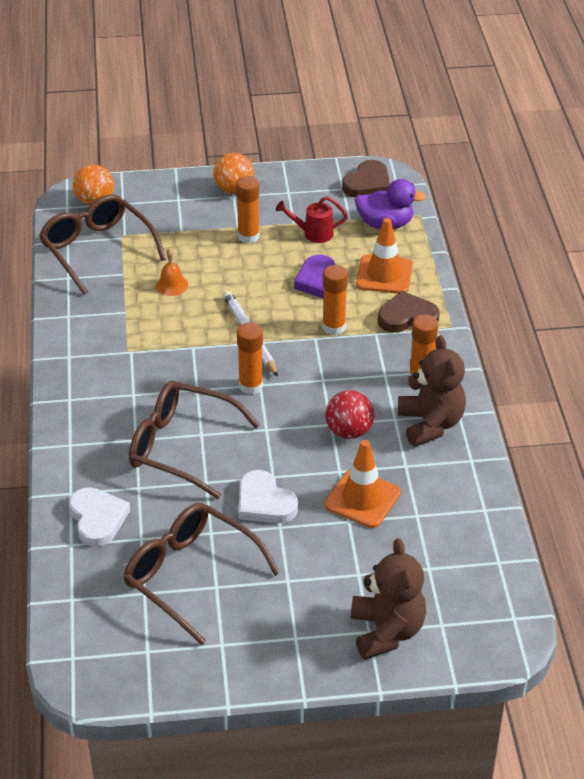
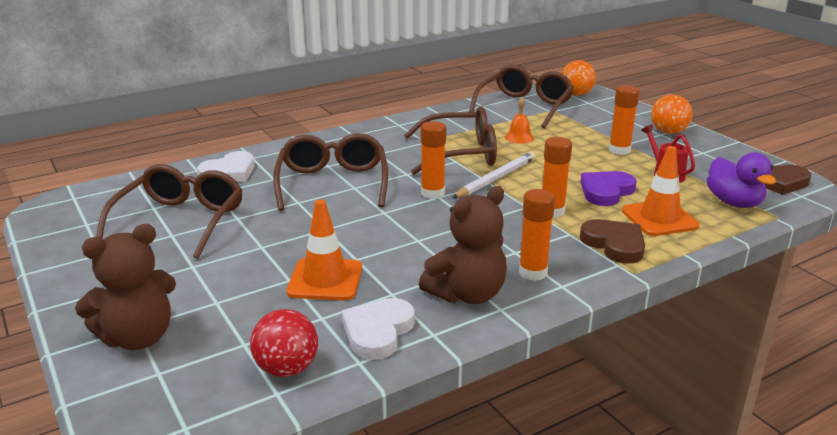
camera: 65 degrees right, 15 degrees down
(180, 338) = (461, 154): none -> brown glasses
(264, 502) = (288, 232): white heart -> white heart (378, 332)
(349, 431) = (415, 251): red ball -> red ball (287, 369)

